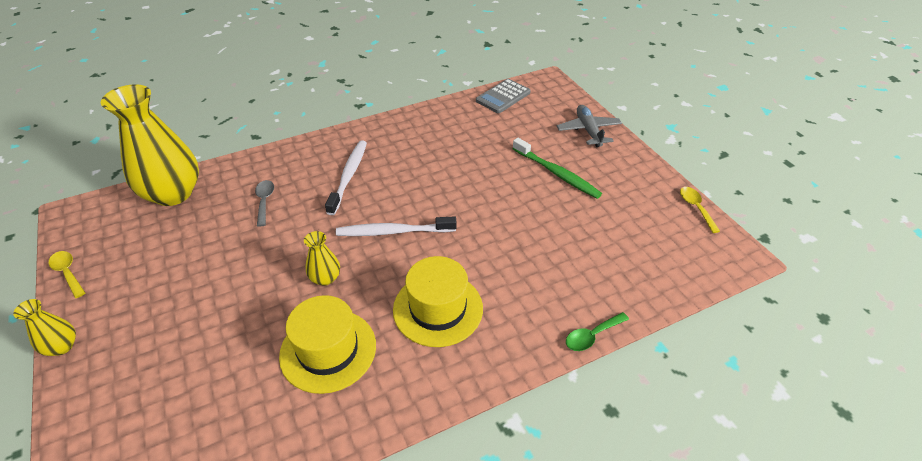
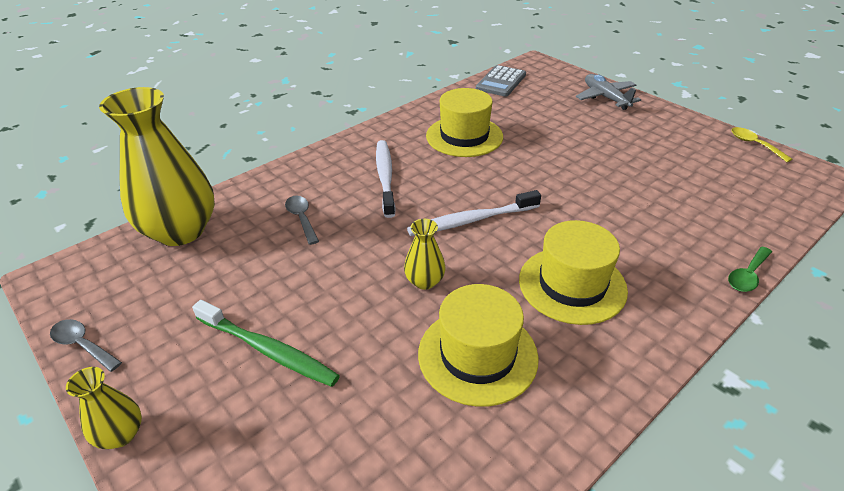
camera: 15 degrees left, 5 degrees down
(68, 273) = (83, 345): yellow spoon -> grey spoon
(436, 148) = (464, 136): none -> yellow hat
(556, 173) = (602, 138): green toothbrush -> green toothbrush (267, 350)

